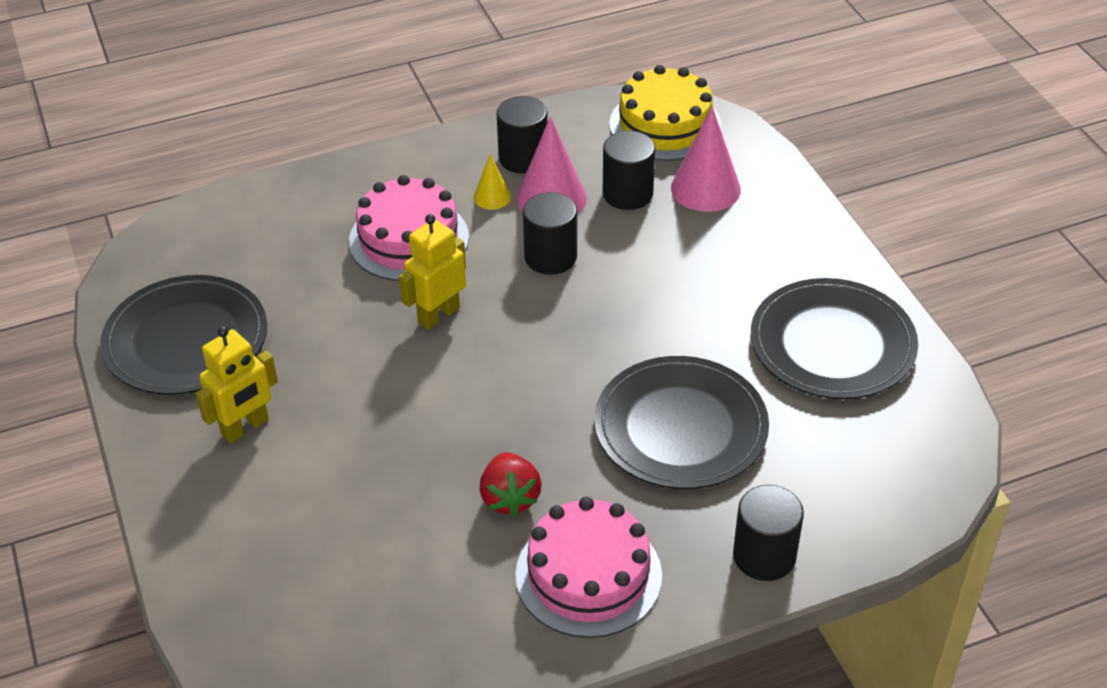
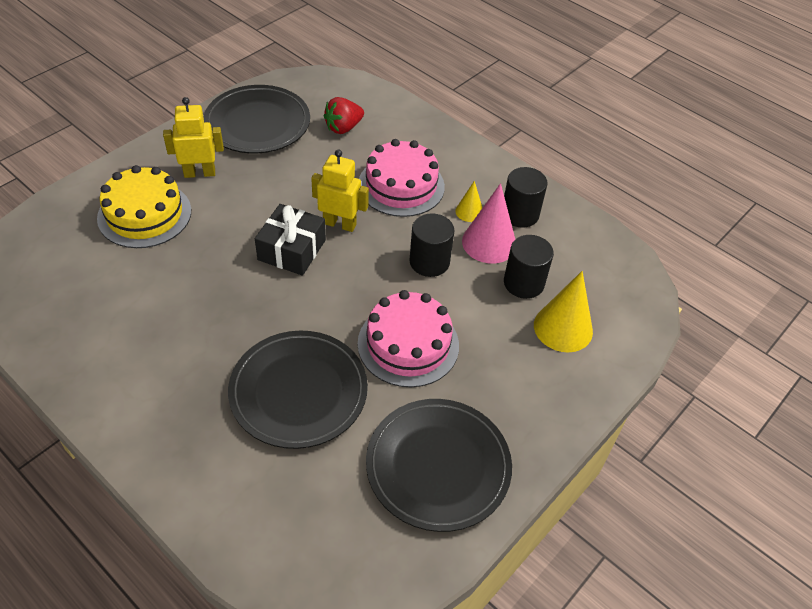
camera: 60 degrees right, 5 degrees up
(245, 427) = (199, 173): yellow robot -> yellow robot turned 150 degrees clockwise
(454, 372) = (292, 250): none -> black gift
(510, 498) = (192, 316): red strawberry -> red strawberry (343, 128)
(588, 575) = (138, 382): pink cake -> pink cake (408, 344)
(665, 125) = (616, 280): yellow cake -> yellow cake (144, 214)
(705, 188) = (563, 328): pink cone -> yellow cone
(764, 556) = (192, 484): black cylinder -> none

